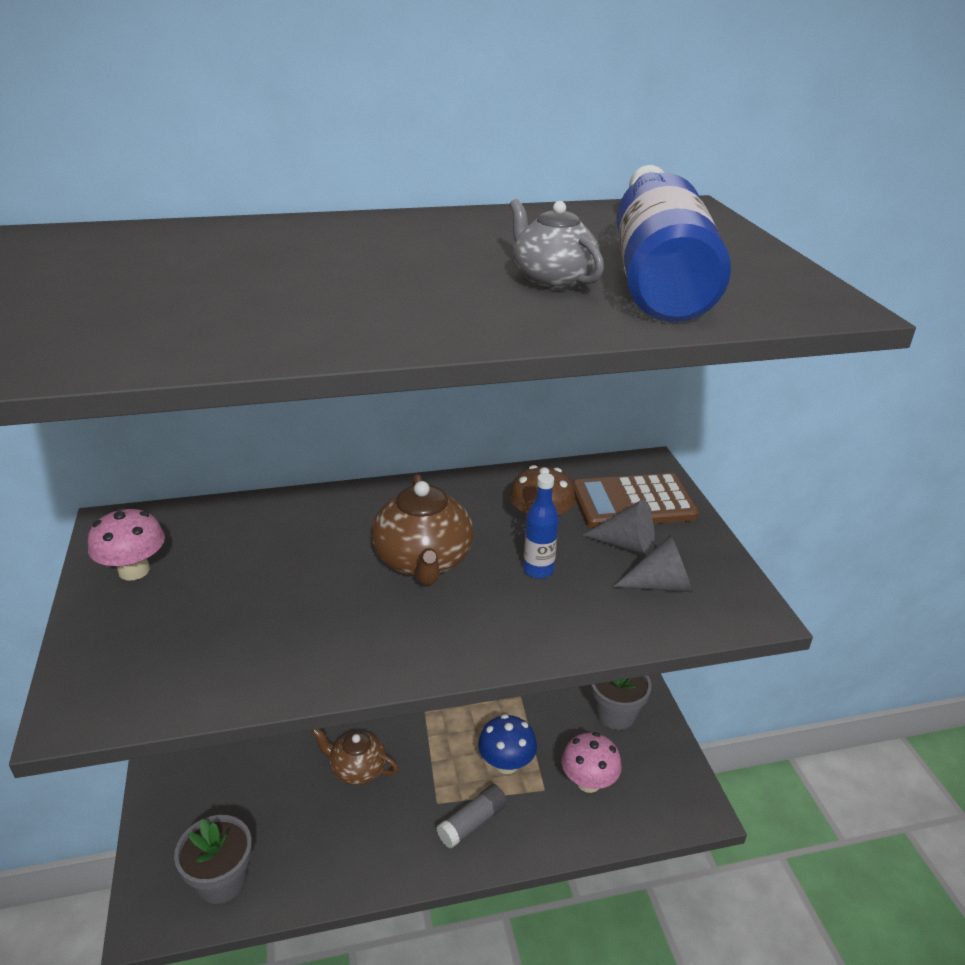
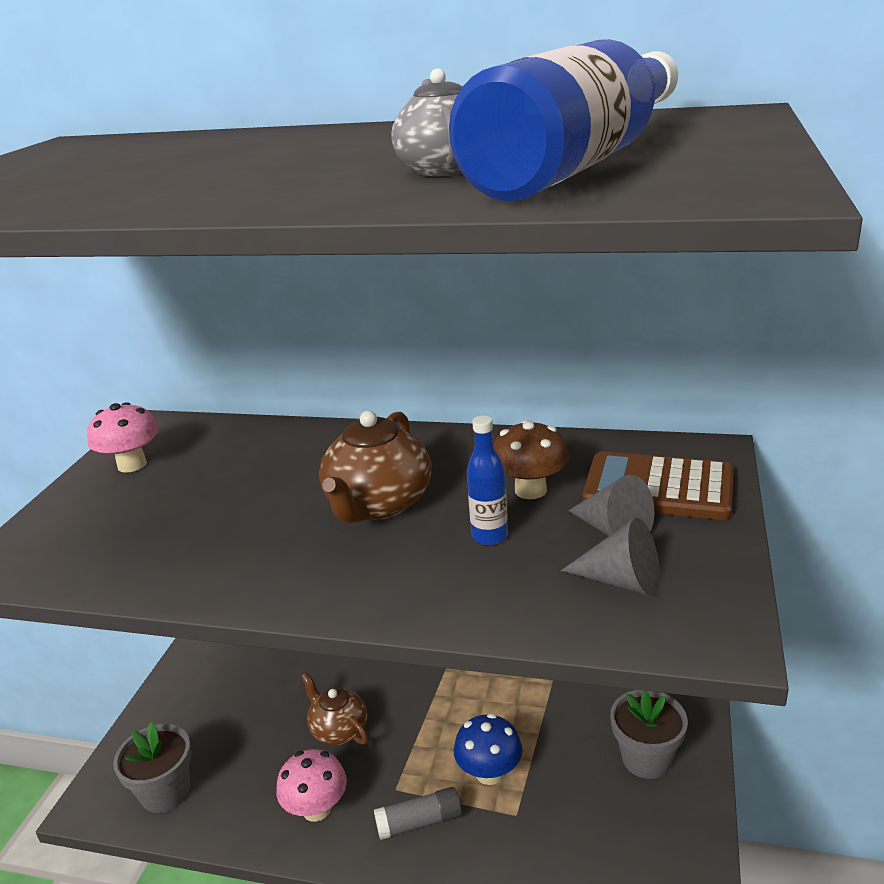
camera: 30 degrees right, 5 degrees down
(588, 782) = (571, 824): pink mushroom -> pink mushroom (317, 809)

